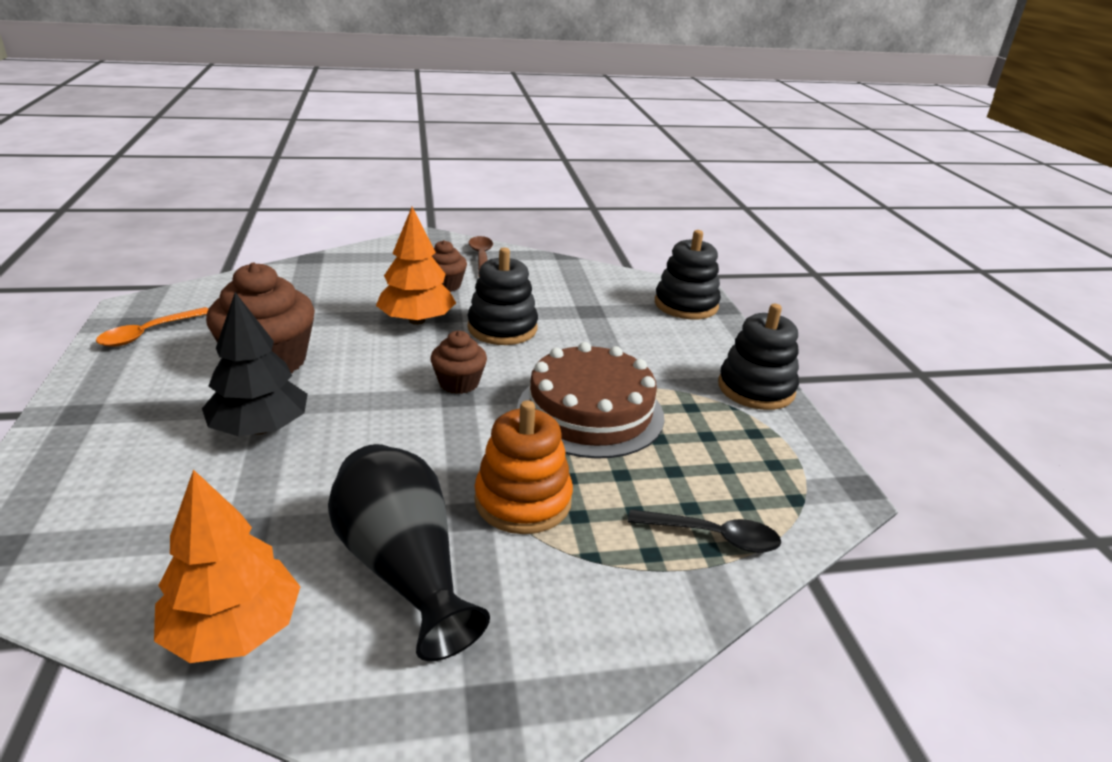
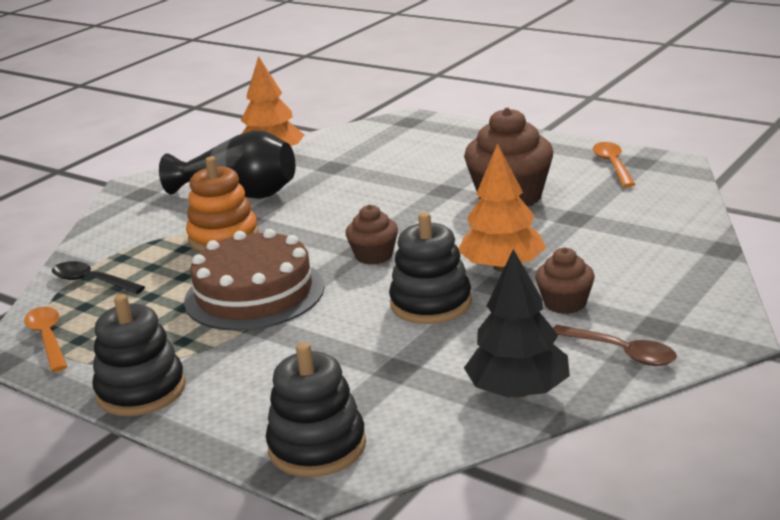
camera: 140 degrees right, 5 degrees down
(260, 428) = (422, 182): black tree -> black tree (518, 391)
(712, 536) = (92, 281): black spoon -> black spoon turned 60 degrees clockwise
(803, 485) = (48, 339): none -> orange spoon

